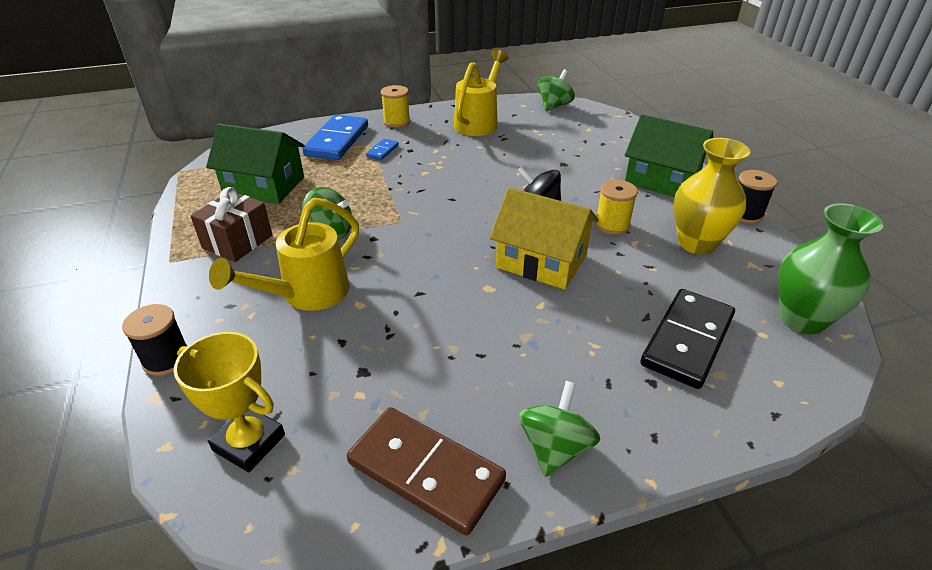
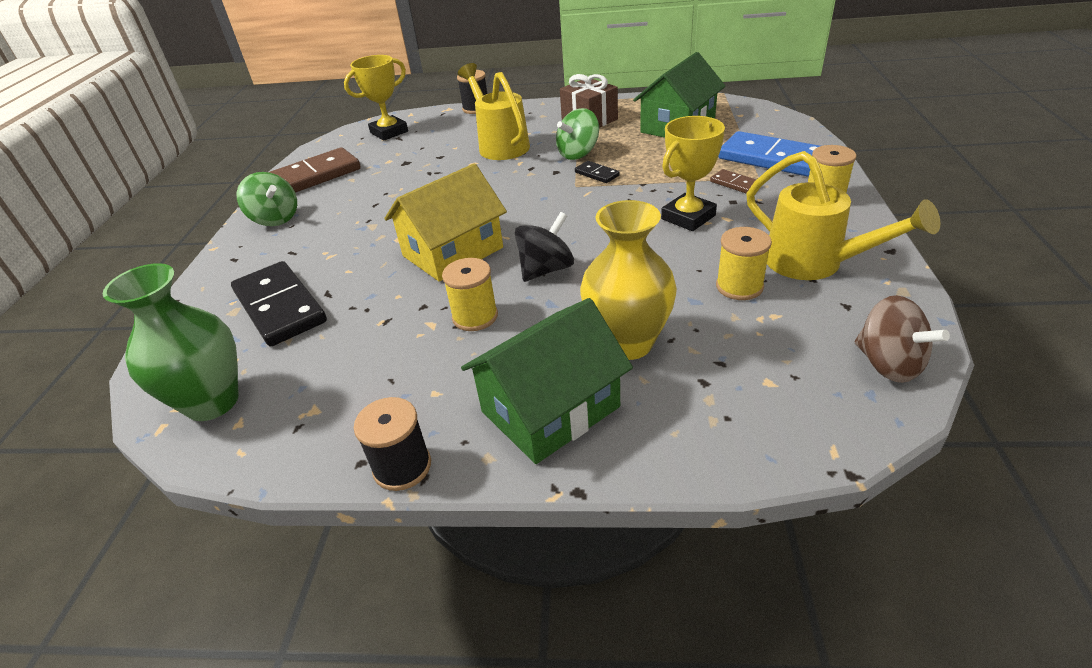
camera: 115 degrees right, 0 degrees up
(375, 213) = (597, 174): none -> black domino
(382, 151) = (734, 184): blue domino -> brown domino
(439, 163) = (688, 217): none -> yellow trophy
(515, 140) = (739, 286): none -> yellow spool
(554, 106) = (888, 364): green spinning top -> brown spinning top
(696, 243) = (387, 376): yellow vase -> yellow vase (627, 343)

